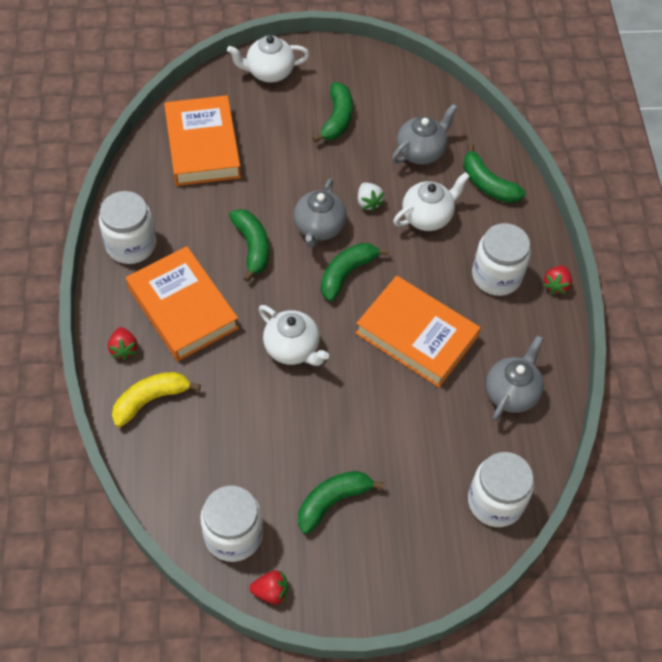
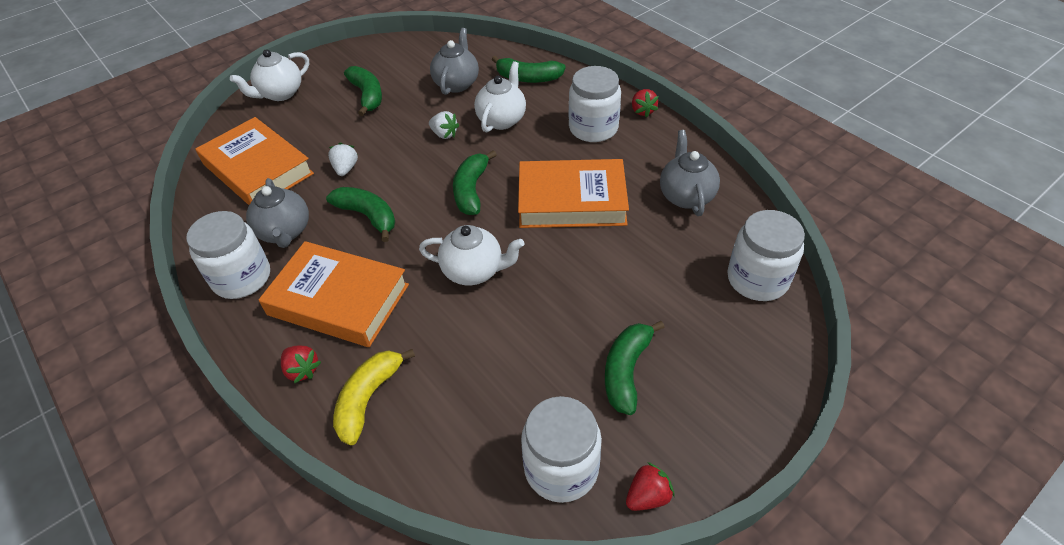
camera: 30 degrees left, 10 degrees down
(267, 188) = (345, 169): none -> white strawberry
(319, 228) = (417, 172): grey teapot -> grey teapot (285, 232)

